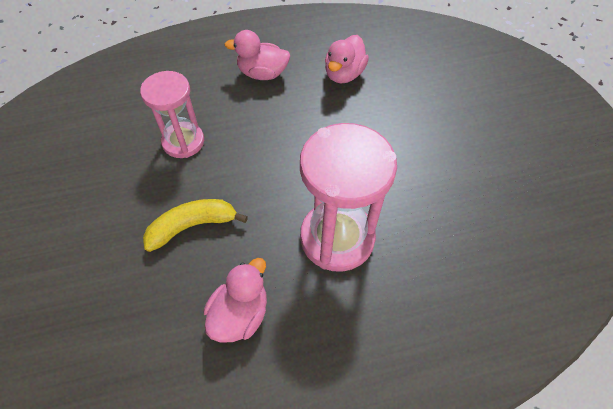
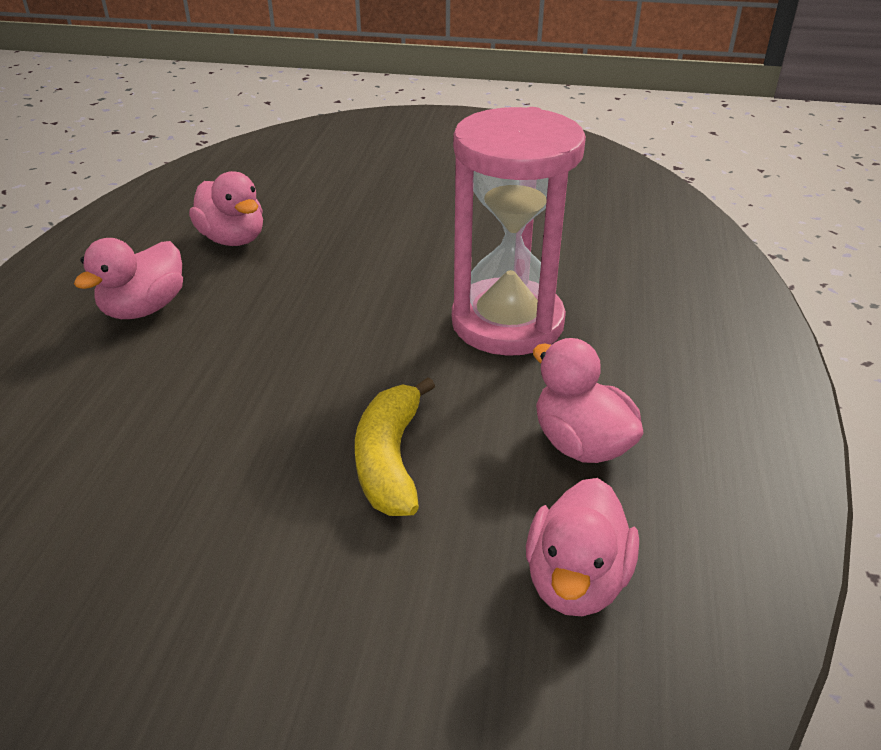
camera: 65 degrees left, 20 degrees down
(136, 341) = (576, 581): none -> pink duck
(183, 141) = (199, 431): pink hourglass -> none

